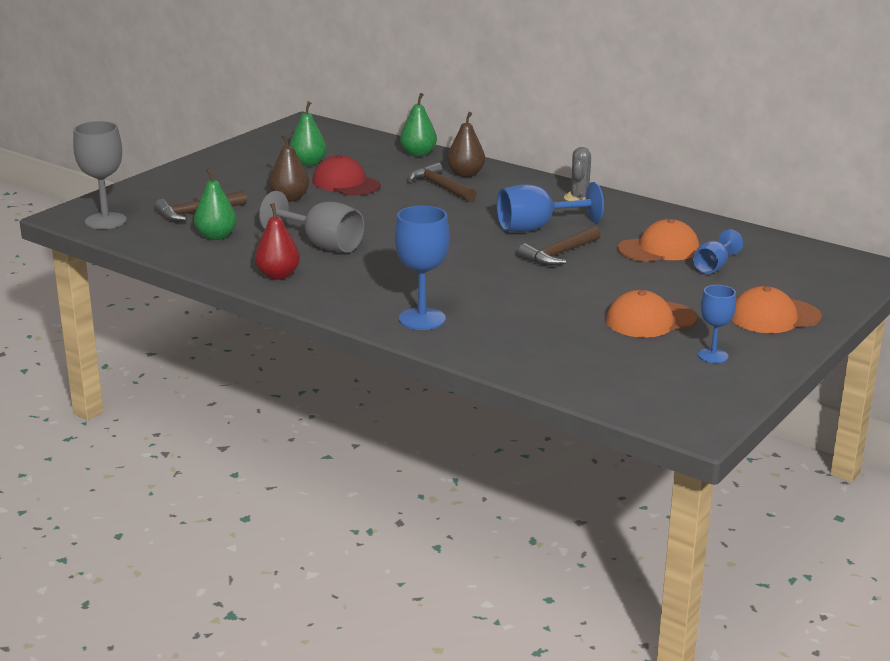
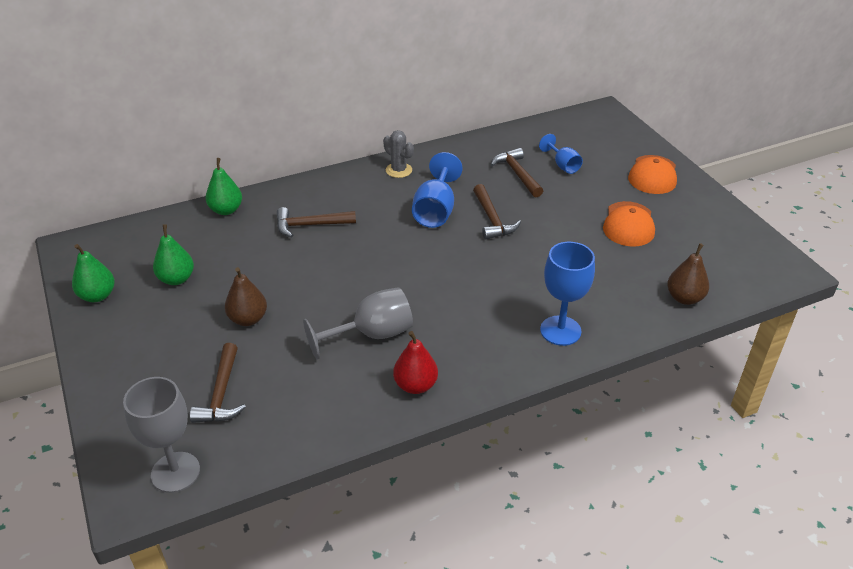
camera: 60 degrees left, 15 degrees up
(216, 236) = (292, 398): green pear -> green pear (97, 296)
(346, 183) = (248, 273): red cap -> none
(465, 174) = (297, 203): brown pear -> brown pear (684, 298)
(659, 249) = (517, 174): orange cap -> brown hammer
(713, 356) = (696, 222): blue goblet -> none

